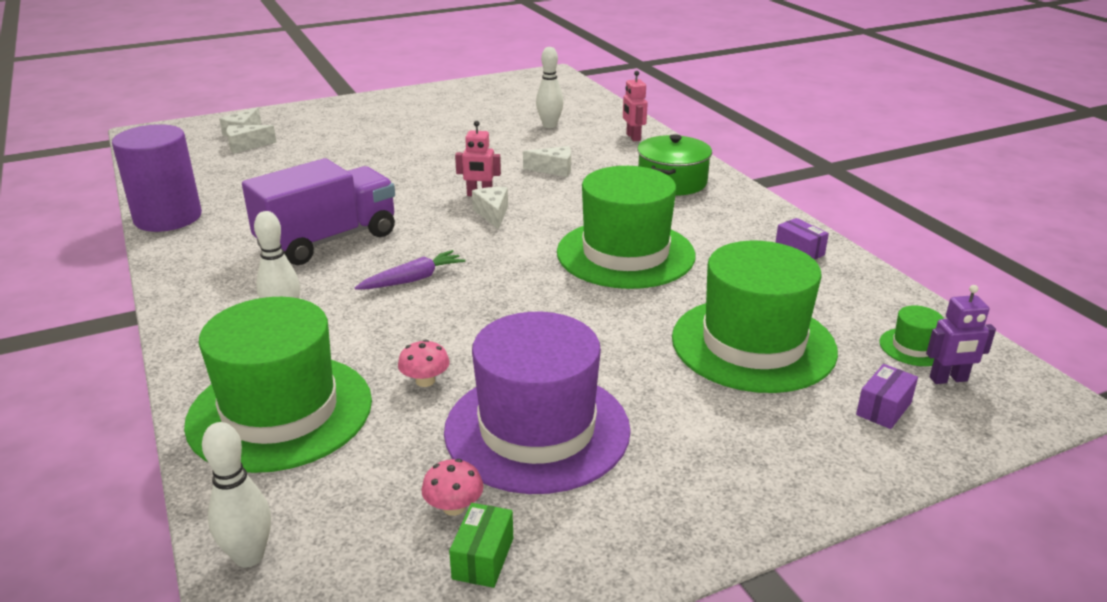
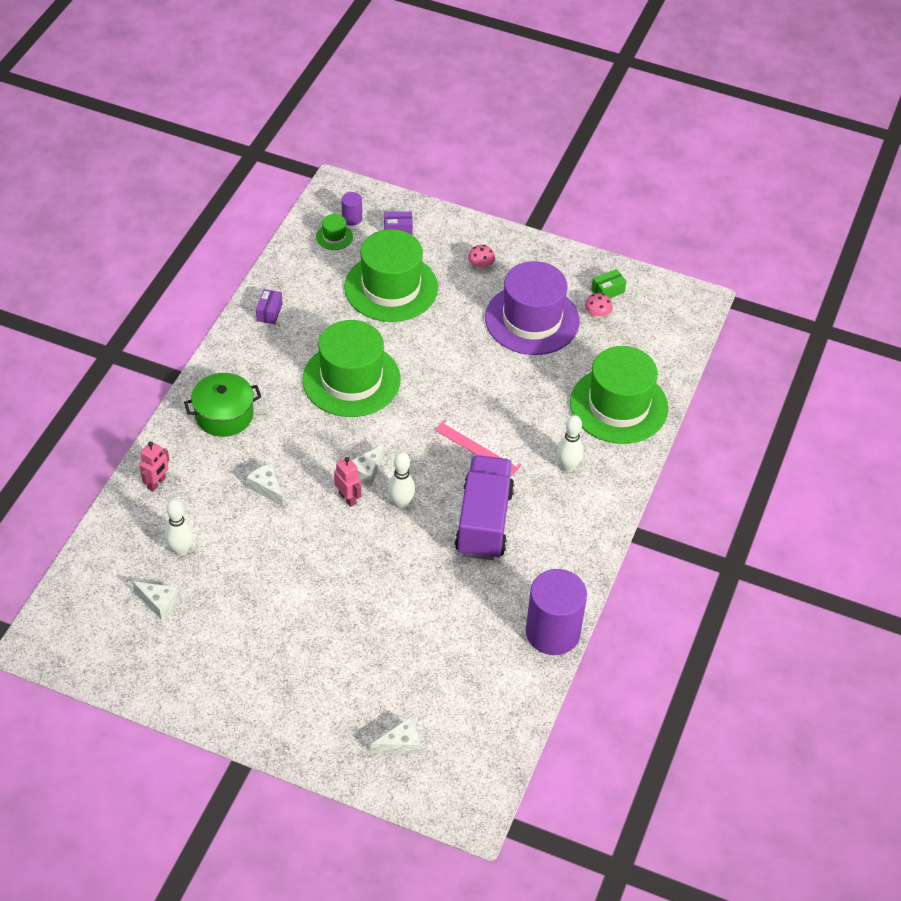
camera: 135 degrees left, 20 degrees up
(246, 146) = (419, 712): white cheese -> white cheese (158, 603)
(249, 556) = (680, 348): white bowling pin -> white bowling pin (401, 503)
(328, 240) = (484, 522): purple truck -> purple truck turned 90 degrees clockwise
(412, 279) = (477, 447): purple carrot -> pink ruler
(425, 381) = (545, 376): pink mushroom -> pink mushroom (480, 265)
(948, 379) = (352, 218): purple robot -> purple cylinder

